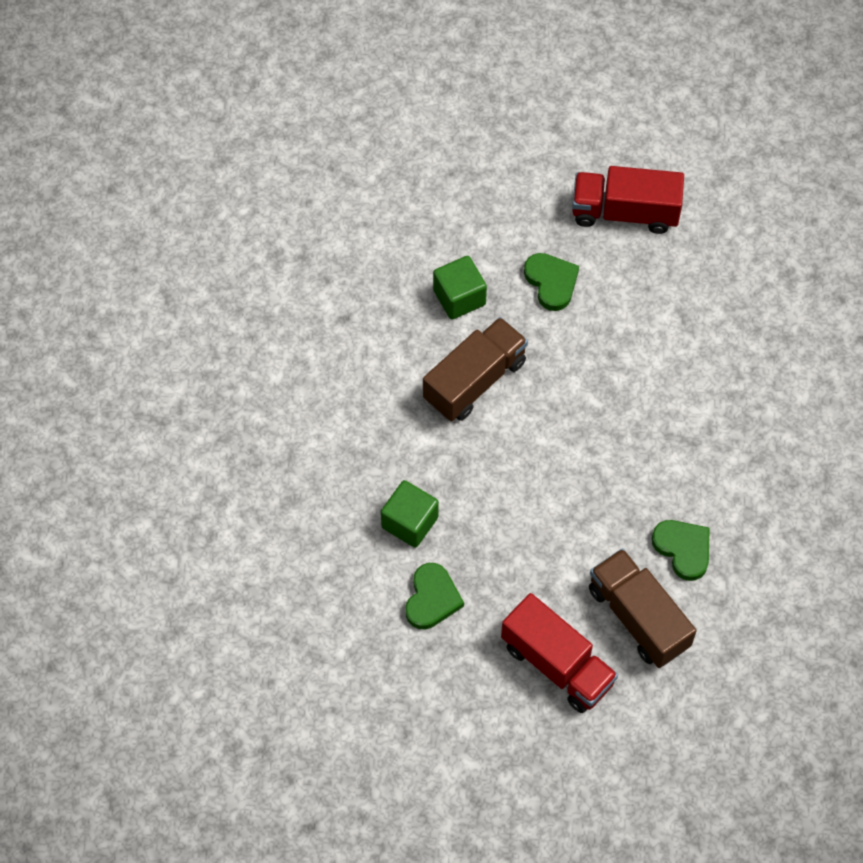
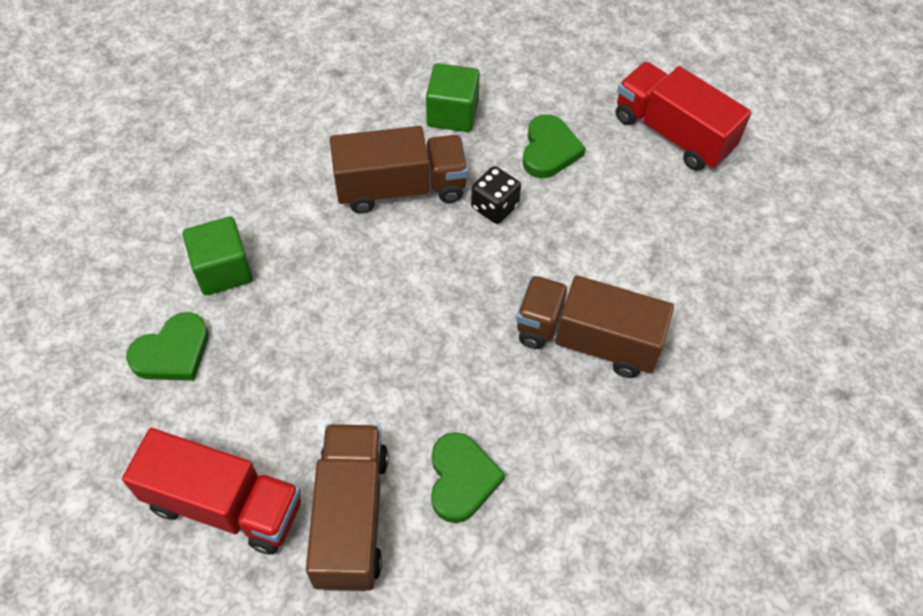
camera: 35 degrees right, 5 degrees down
(550, 352) = (494, 207): none -> black dice
(557, 664) = (225, 505): red truck -> red truck turned 60 degrees counterclockwise
(686, 407) = (587, 340): none -> brown truck

